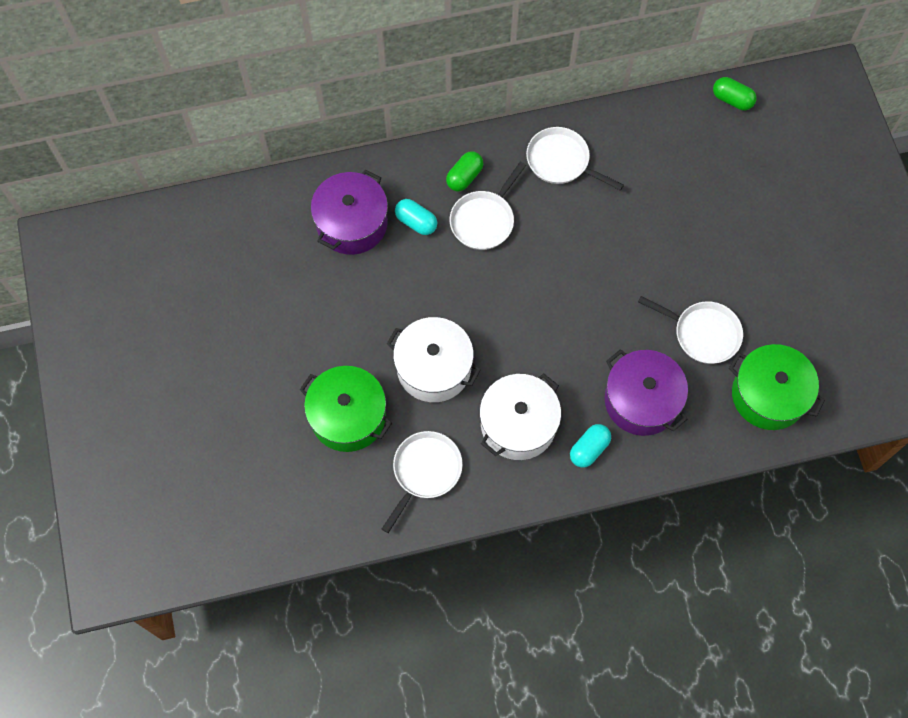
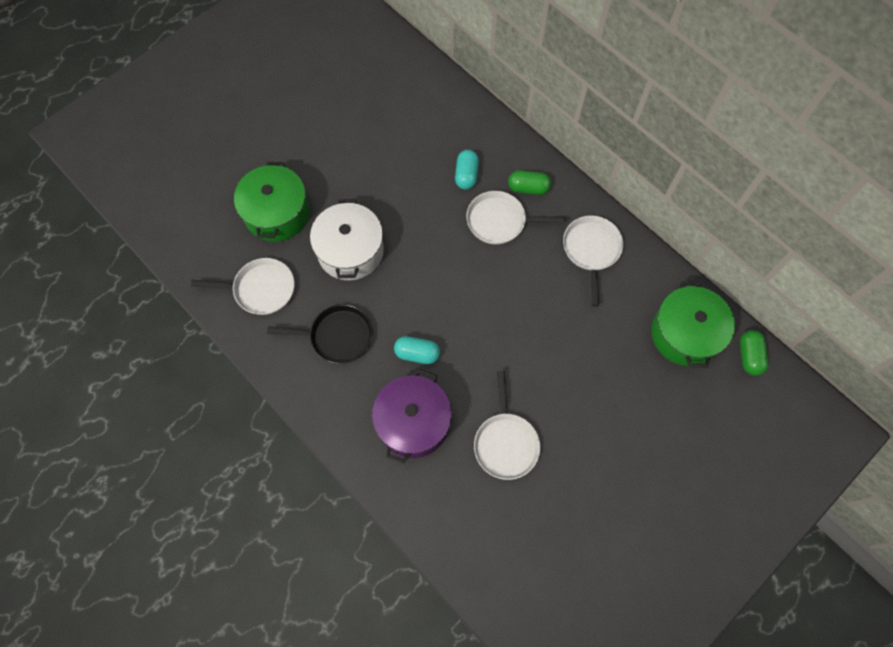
camera: 60 degrees right, 0 degrees up
(352, 223) = (437, 133): purple pot -> none
(518, 424) = (337, 336): white pot -> black pan
(589, 449) = (346, 402): turquoise capsule -> turquoise capsule (417, 353)
(768, 395) = (481, 529): green pot -> green pot (685, 334)

